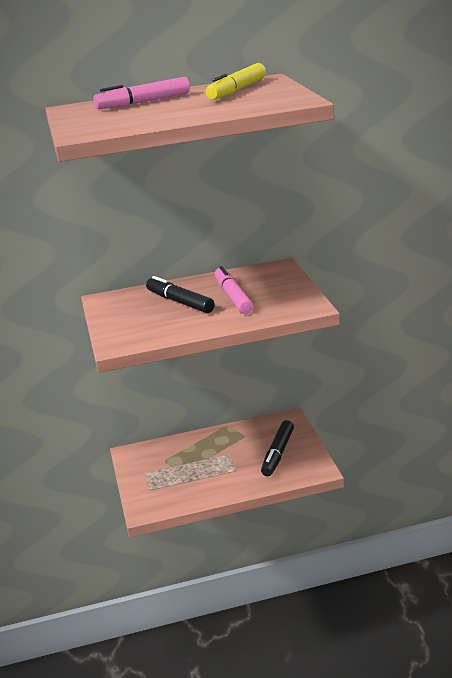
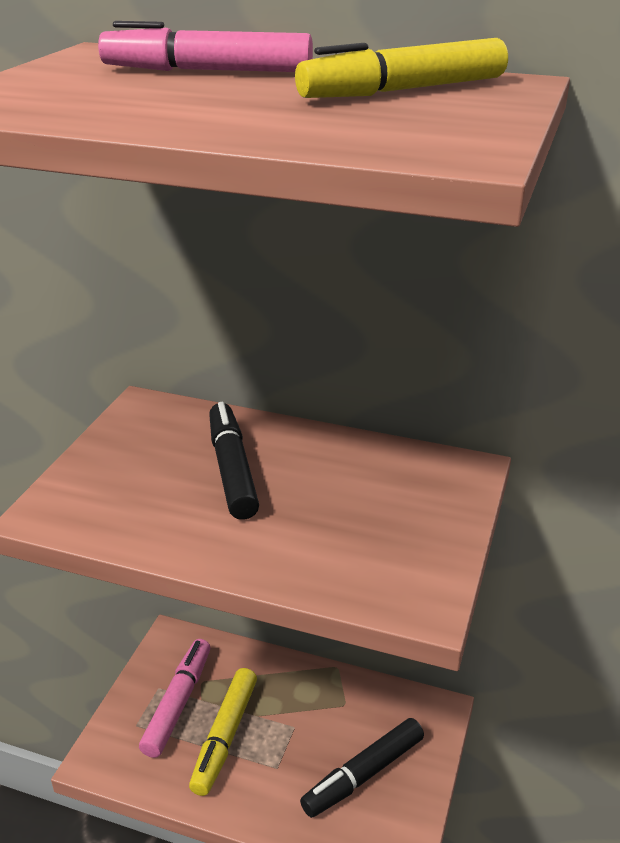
camera: 30 degrees right, 5 degrees up
(199, 472) = (225, 736): none -> yellow marker
(233, 297) = (320, 502): pink marker -> pink marker (178, 703)

